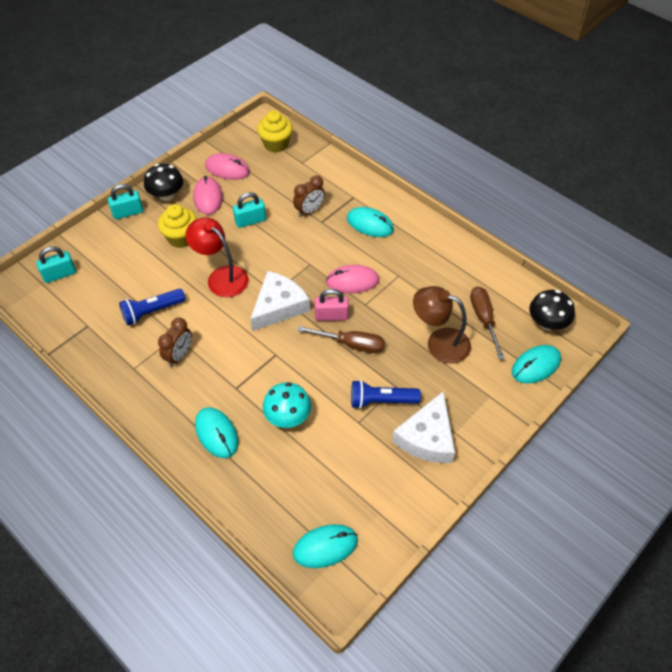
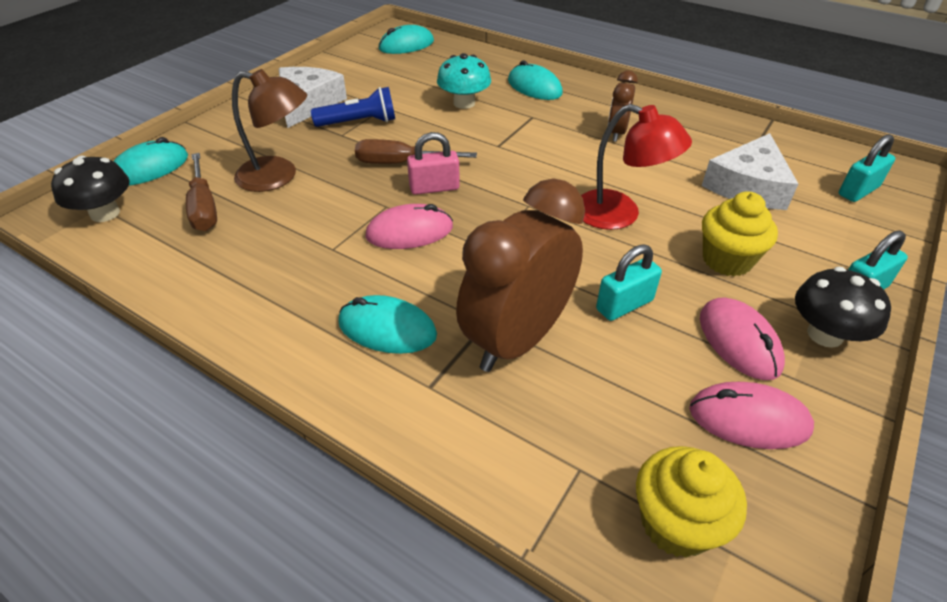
camera: 170 degrees right, 10 degrees down
(152, 311) = (686, 167): blue flashlight -> none
(278, 306) = (514, 190): white cheese -> white cheese (748, 186)
(309, 211) = (517, 340): brown clock -> brown clock, size x1.96

